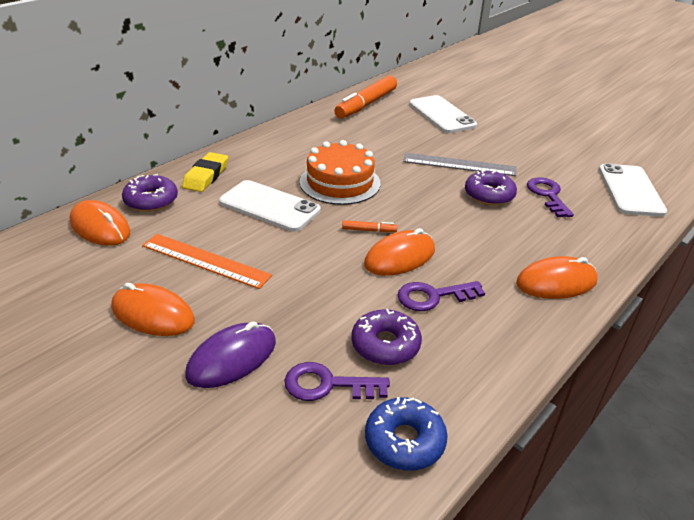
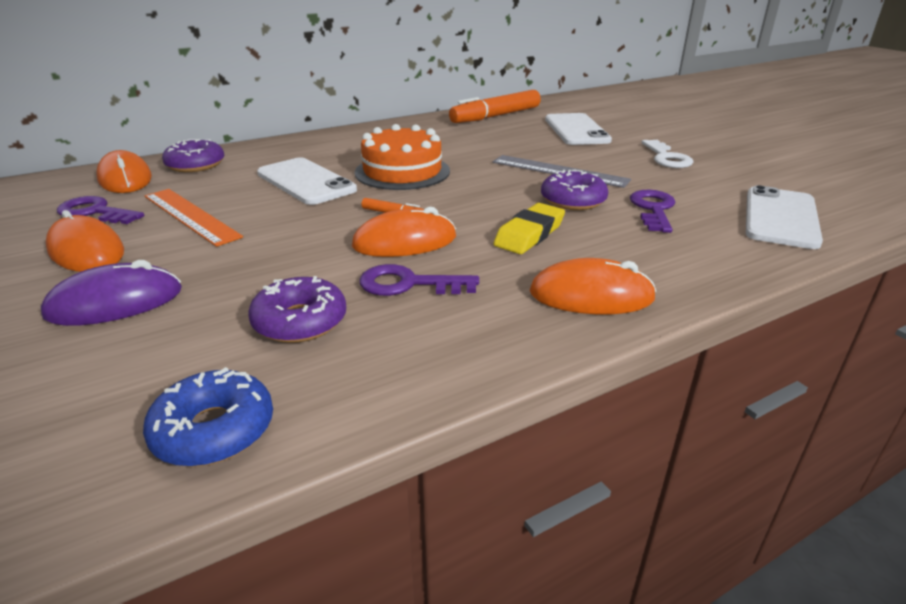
camera: 20 degrees right, 5 degrees down
(206, 176) = (269, 153): yellow eraser -> yellow eraser (529, 234)
(328, 385) = (188, 348): purple key -> purple key (95, 212)
(526, 139) = (666, 158): none -> white key

